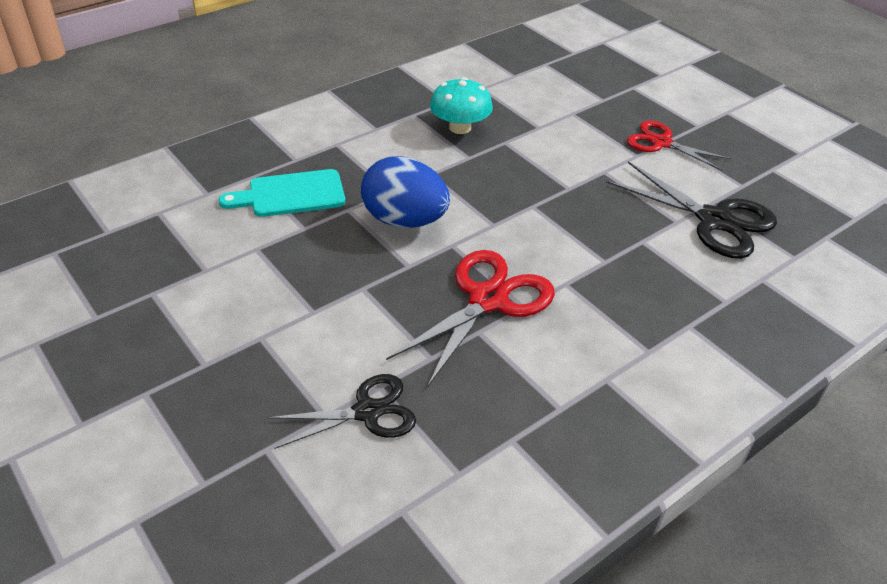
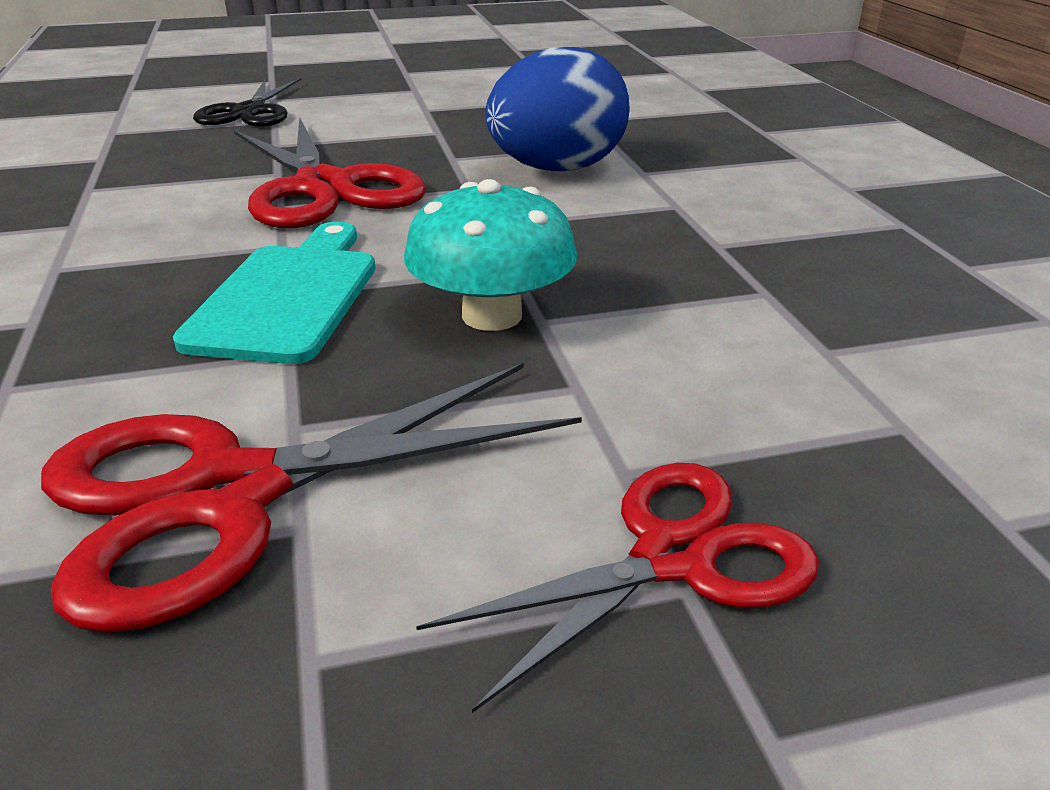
camera: 115 degrees right, 10 degrees down
(291, 194) = (671, 121): turquoise cutting board -> turquoise cutting board (289, 297)
(460, 127) = (841, 257): turquoise mushroom -> turquoise mushroom (492, 315)
(714, 220) = (231, 495): black scissors -> red scissors

